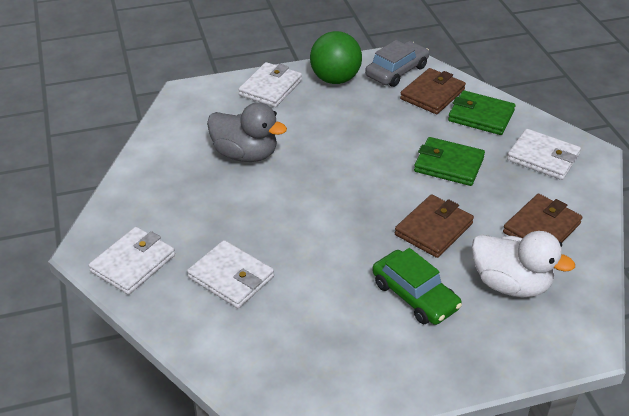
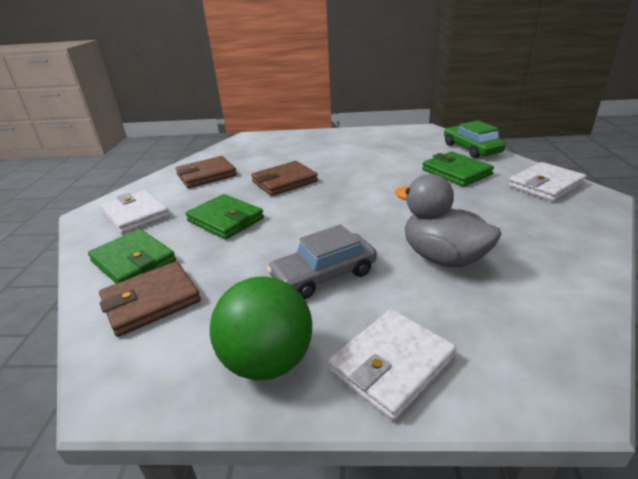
camera: 160 degrees left, 10 degrees down
(231, 277) = (456, 172): white wallet -> green wallet
(397, 71) = (154, 357): grey car -> grey car (324, 274)
(414, 295) = (326, 156): green car -> green car (471, 149)
(510, 284) = (261, 155): white duck -> none

